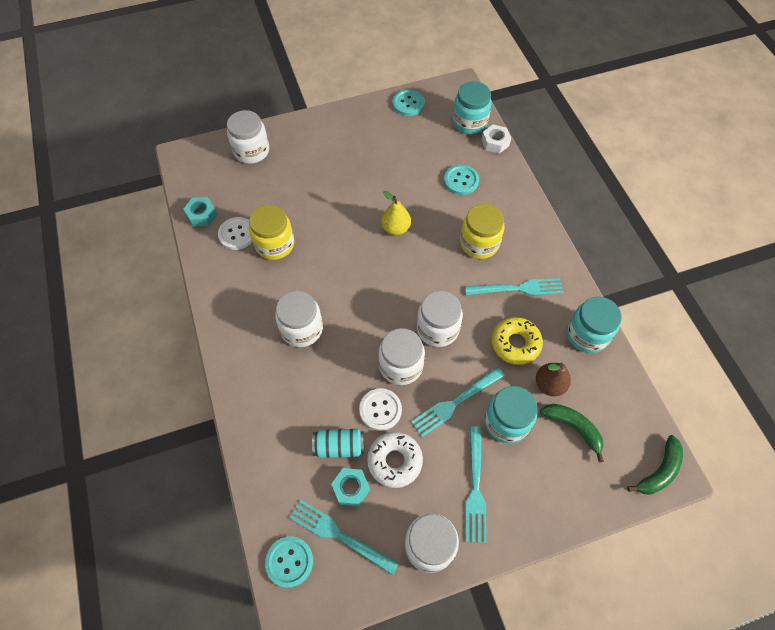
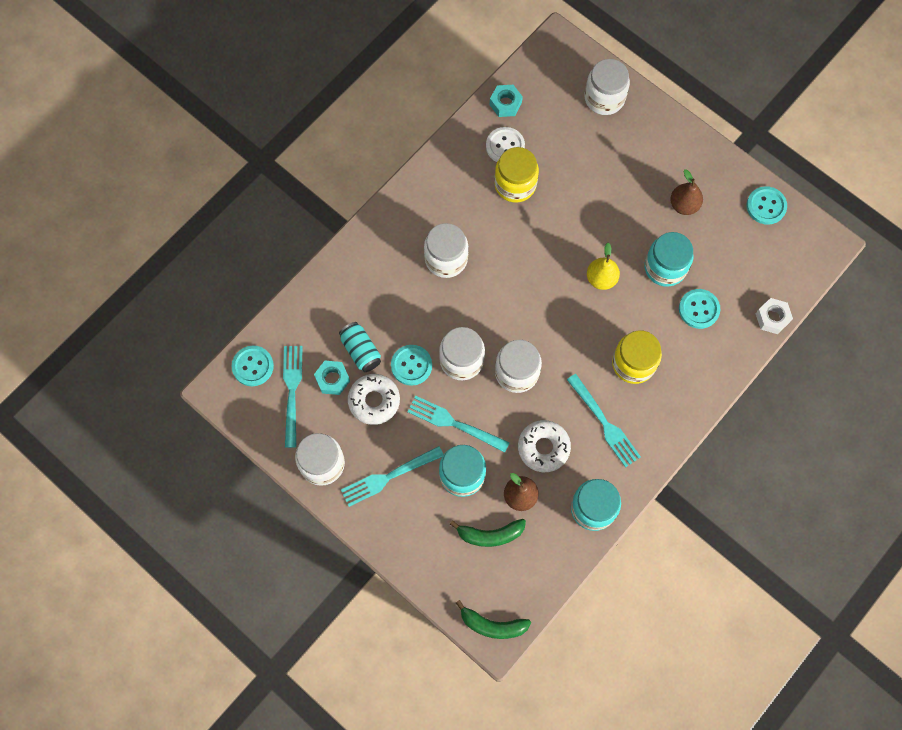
camera: 60 degrees right, 10 degrees up
(373, 148) = (684, 205): none -> brown pear
(380, 410) = (411, 365): white button -> turquoise button
(469, 122) = (783, 279): turquoise jar -> turquoise jar (665, 267)
(515, 344) = (543, 448): yellow donut -> white donut
(573, 428) = (490, 535): green banana -> green banana turned 75 degrees clockwise

